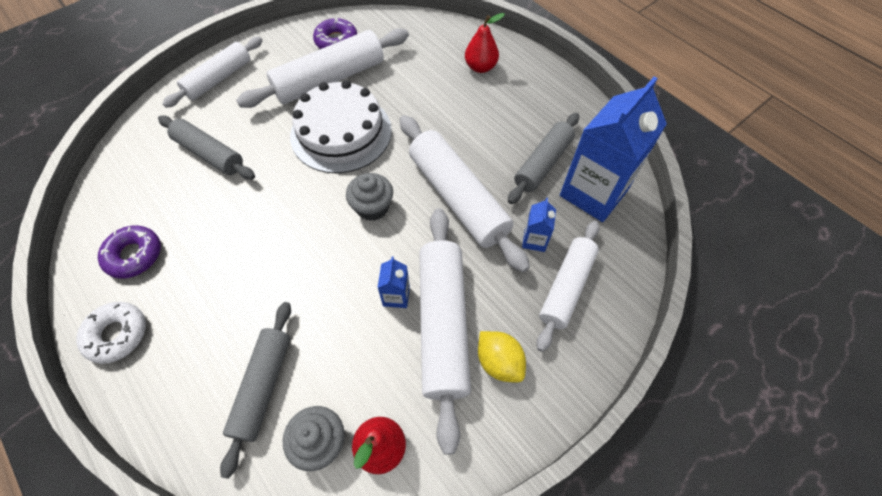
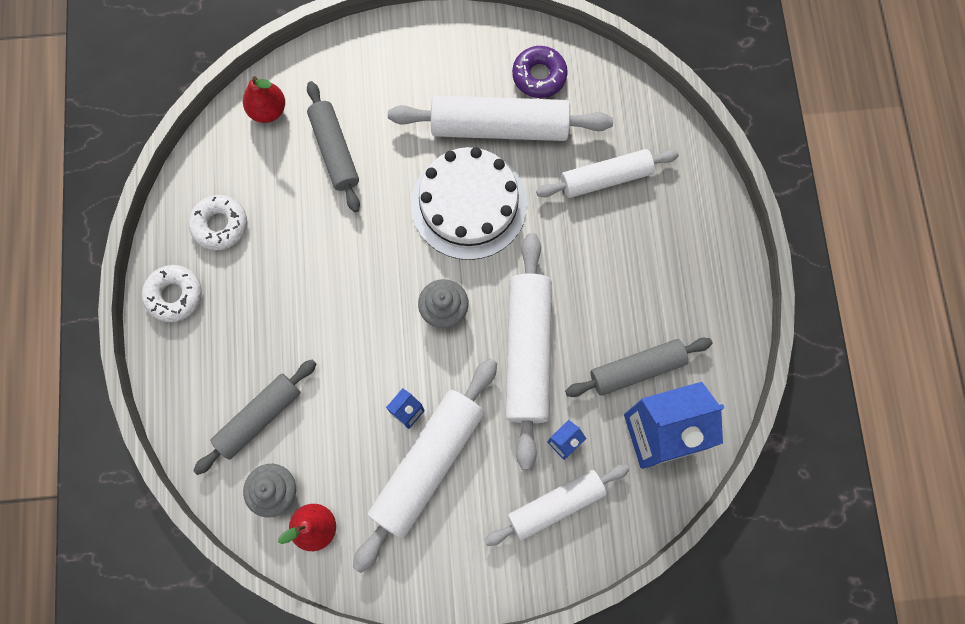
camera: 35 degrees right, 15 degrees up
(134, 255) = (220, 225): purple donut -> white donut
(219, 79) = (391, 56): white rolling pin -> white rolling pin (605, 178)
(480, 67) = (666, 210): red pear -> red pear (268, 110)
(499, 362) = (450, 527): yellow lemon -> none

